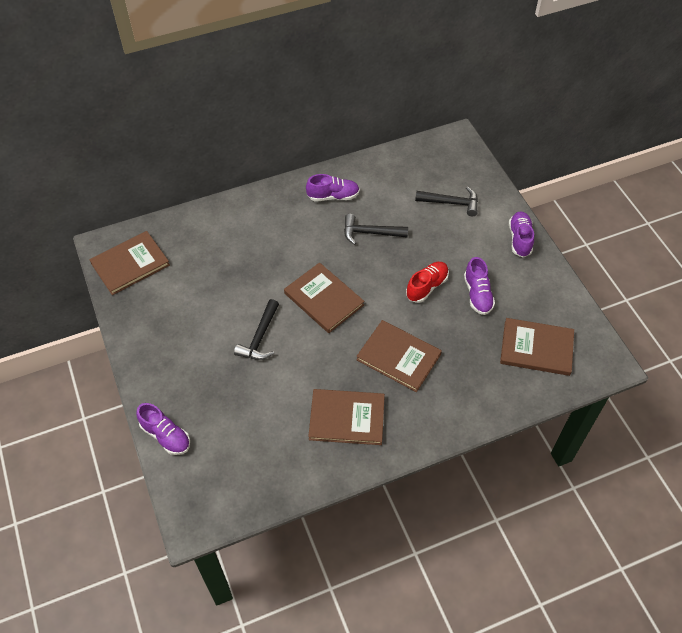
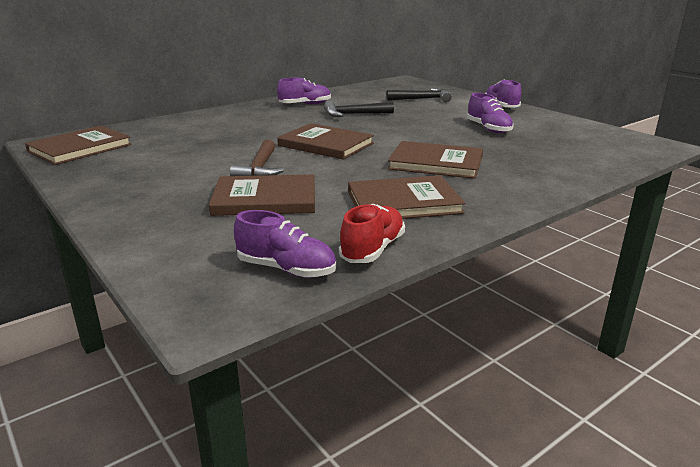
camera: 15 degrees left, 30 degrees down
(166, 435) = (142, 244): purple shoe -> purple shoe (286, 269)
(260, 337) = (259, 169): black hammer -> brown hammer
(427, 287) = (433, 130): red shoe -> red shoe (372, 249)
(536, 348) = (578, 145): brown book -> brown book (265, 199)

